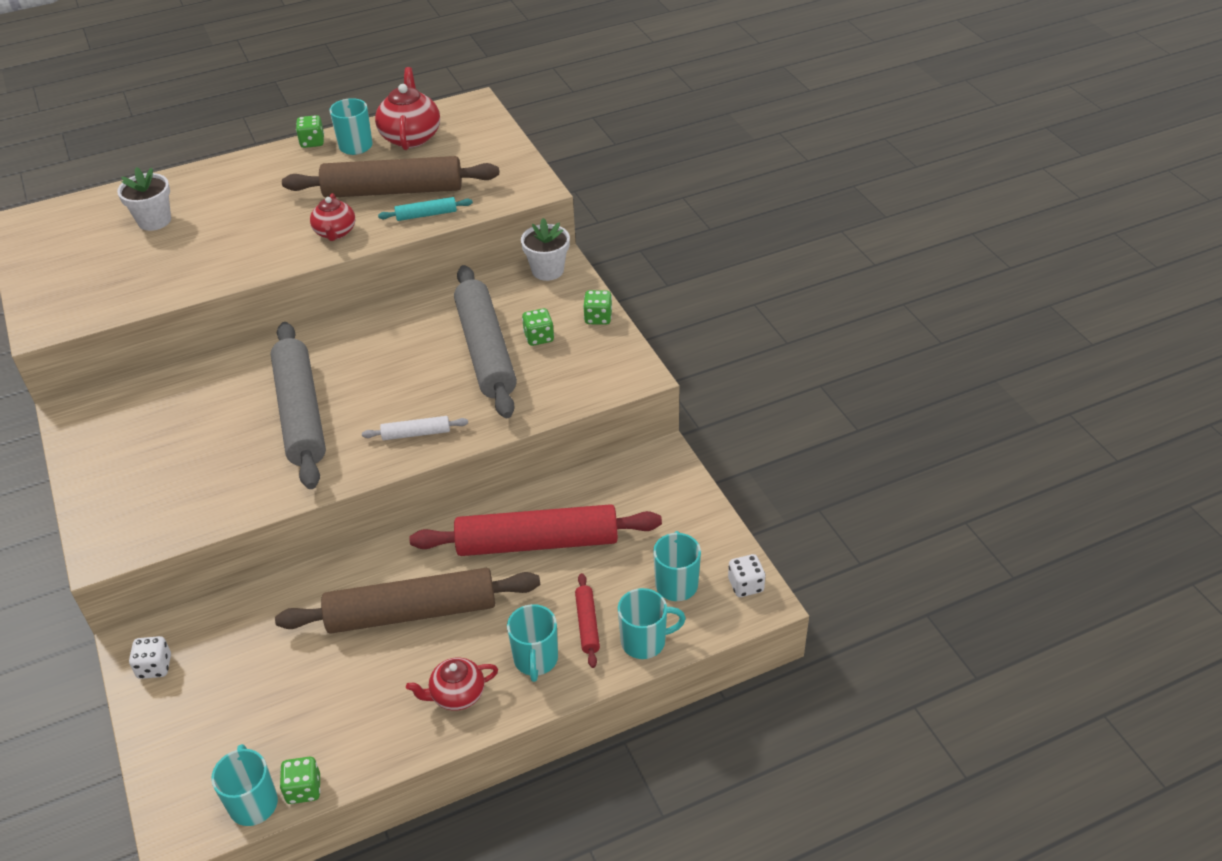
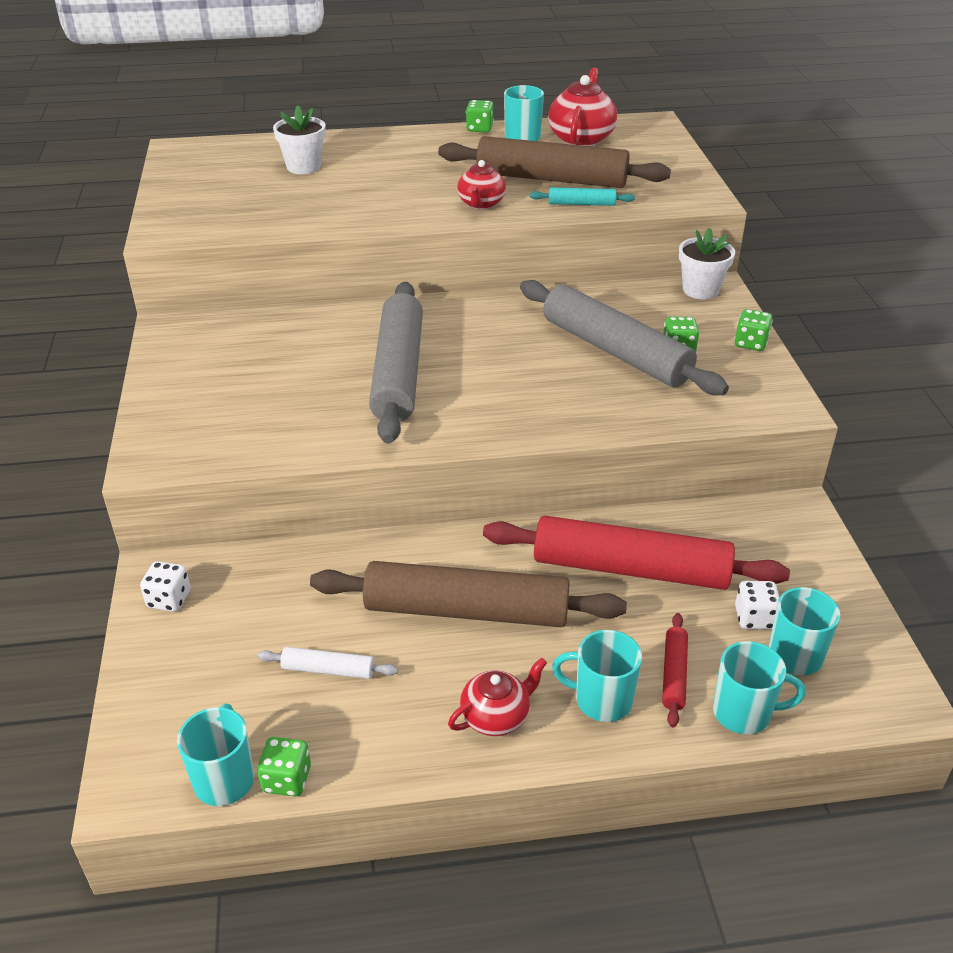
camera: 15 degrees right, 5 degrees down
(416, 433) = (518, 416): white rolling pin -> white rolling pin (328, 670)
(457, 695) = (496, 717): red teapot -> red teapot turned 150 degrees clockwise
(486, 350) = (615, 351): grey rolling pin -> grey rolling pin turned 45 degrees counterclockwise
(535, 660) = (601, 700): turquoise mug -> turquoise mug turned 90 degrees clockwise
(745, 585) = (885, 677): white dice -> white dice (754, 618)

